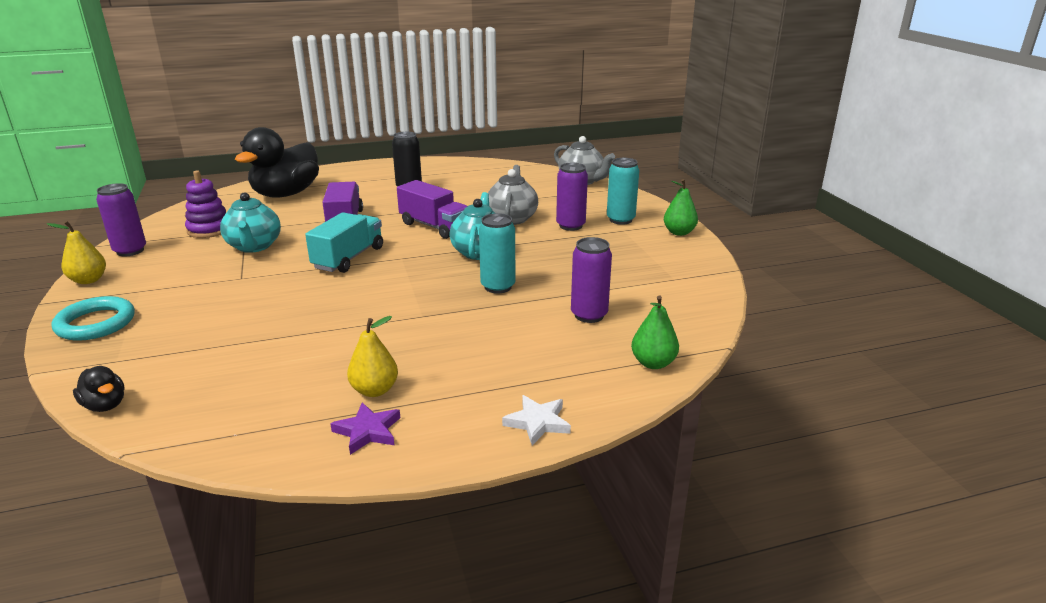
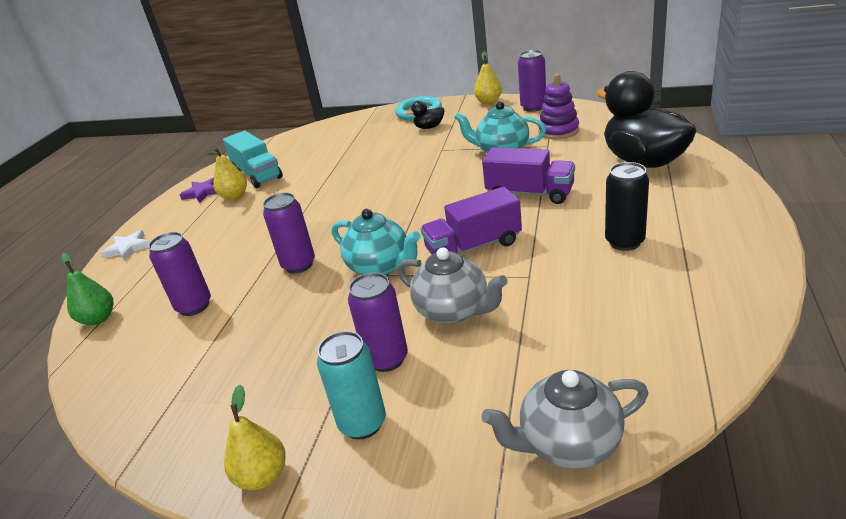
camera: 125 degrees right, 5 degrees up
(105, 405) = (321, 126): black duck -> black duck (429, 127)
(348, 258) = (436, 193): turquoise truck -> turquoise truck (257, 175)
(498, 287) = (299, 265): turquoise can -> purple can
(679, 232) = (262, 476): green pear -> yellow pear

